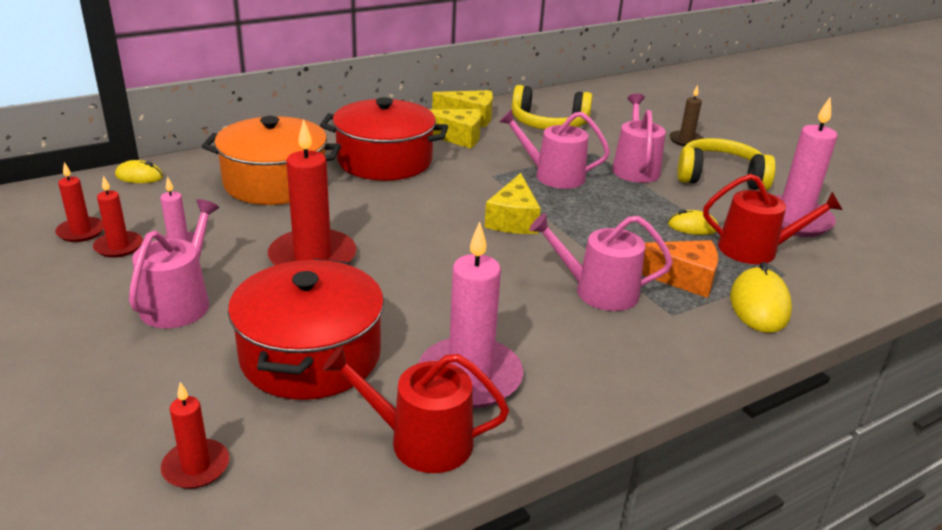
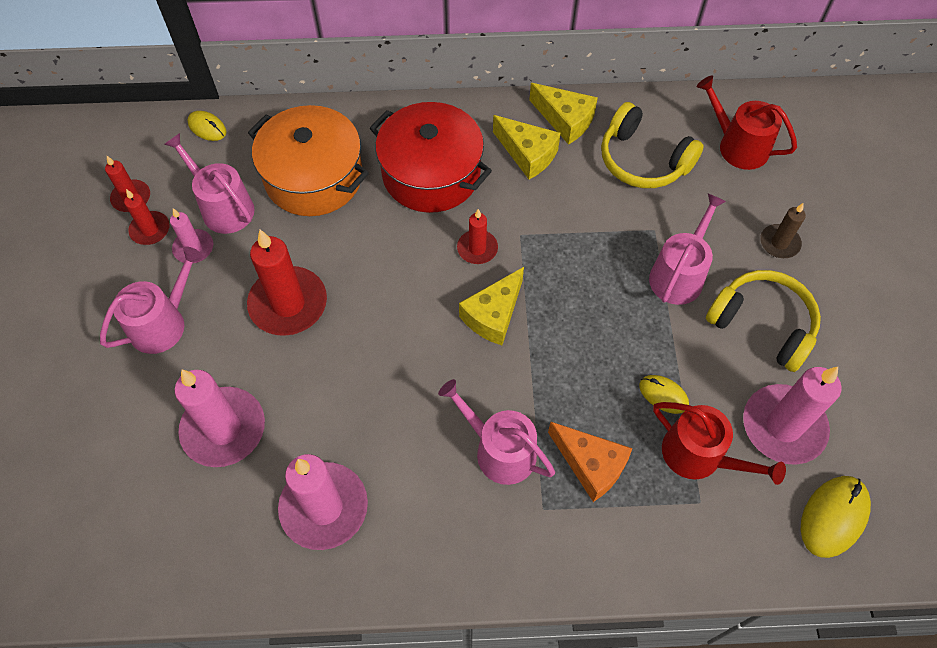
camera: 30 degrees right, 30 degrees up
(196, 467) = (96, 510): red candle -> red candle (477, 248)
(311, 355) = (224, 429): red pot -> pink candle
(420, 441) = (249, 558): red watering can -> red watering can (737, 146)
(553, 176) = (581, 257): pink watering can -> pink watering can (223, 207)
(759, 305) = (634, 533): yellow mouse -> yellow mouse (833, 517)

